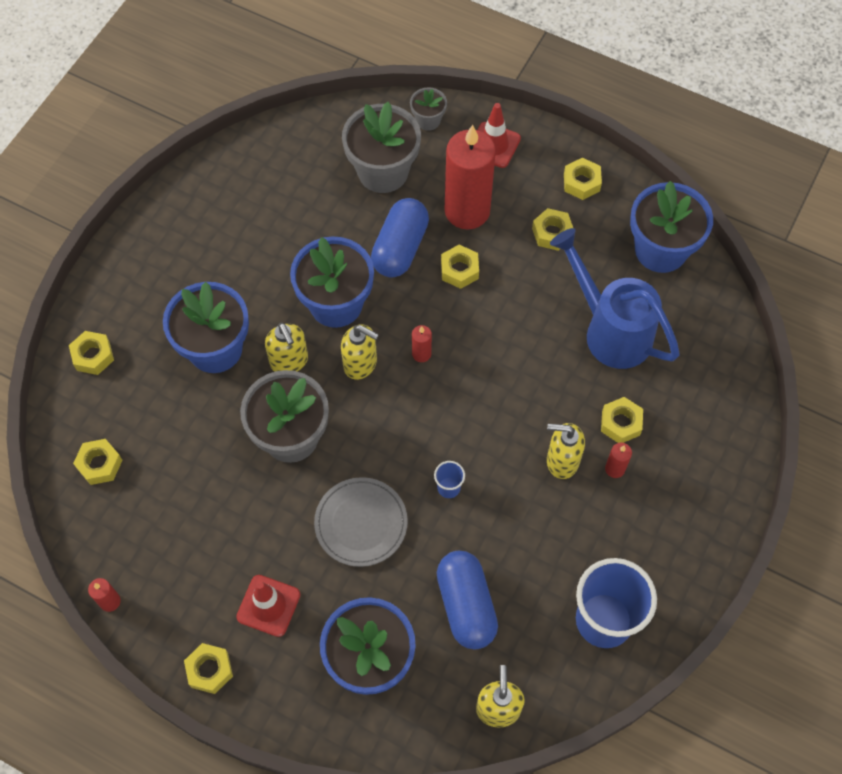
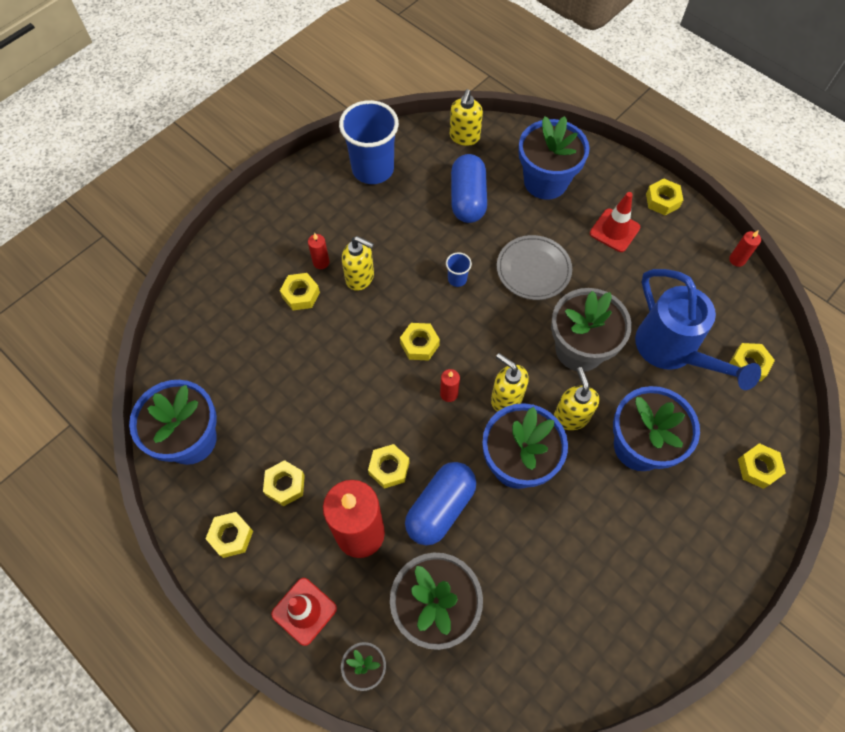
camera: 165 degrees left, 0 degrees up
(468, 399) = (419, 344): none -> yellow nut
(610, 330) = (273, 374): blue watering can -> blue watering can (672, 351)

